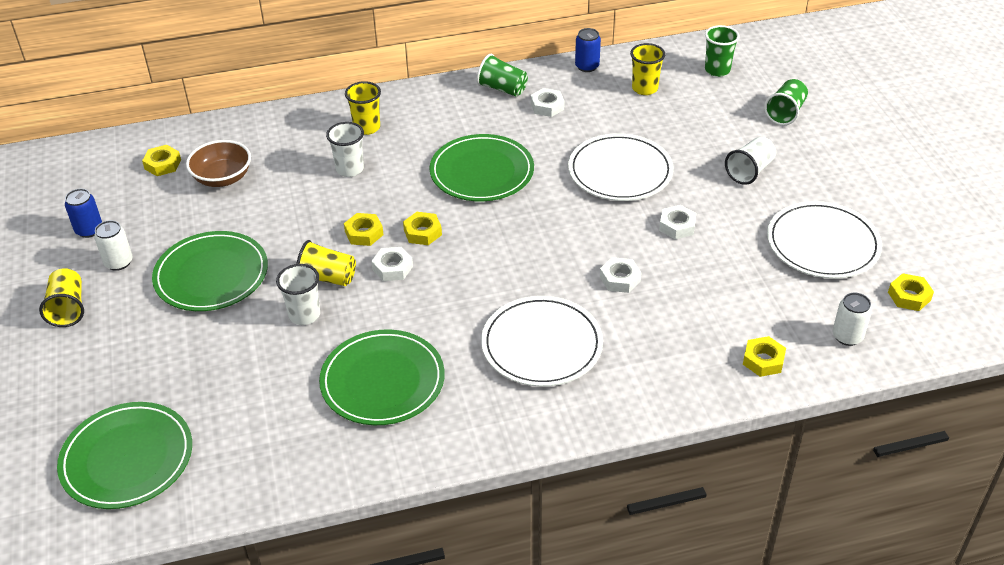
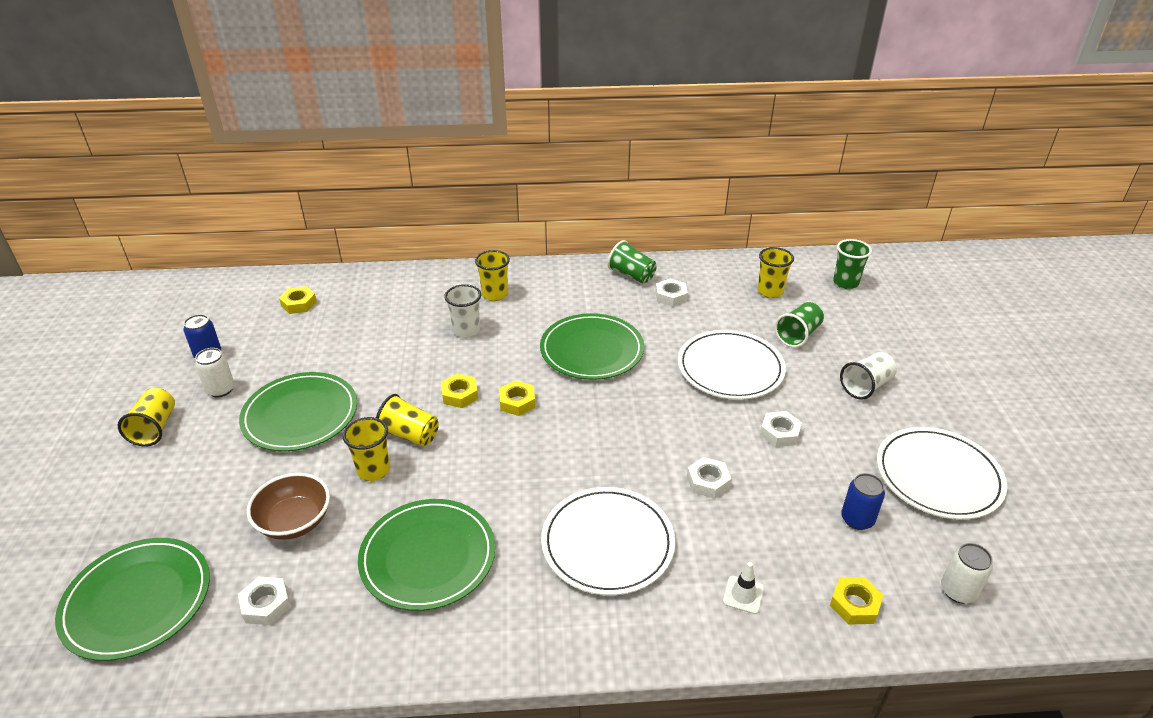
camera: 10 degrees right, 5 degrees down
(222, 178) = (347, 323): brown bowl -> brown bowl (294, 521)
(304, 315) = (373, 470): white cup -> yellow cup
(392, 268) = (476, 434): white nut -> white nut (266, 604)
(587, 66) = (717, 264): blue can -> blue can (857, 519)
(669, 368) = (743, 595): none -> white traffic cone
(785, 113) = (911, 332): green cup -> green cup (798, 335)
(909, 296) = (1035, 553): yellow nut -> none

